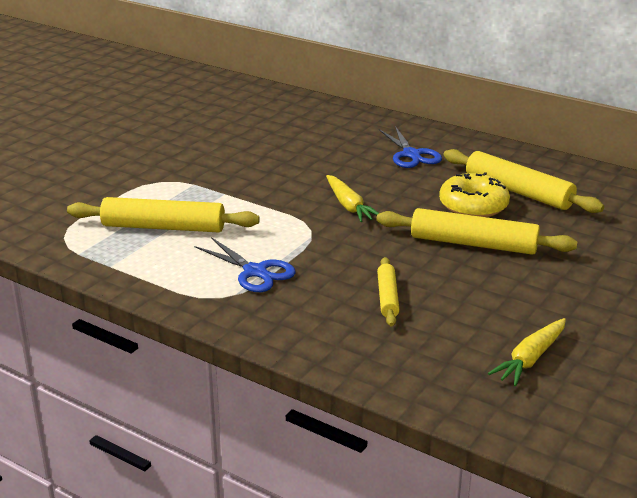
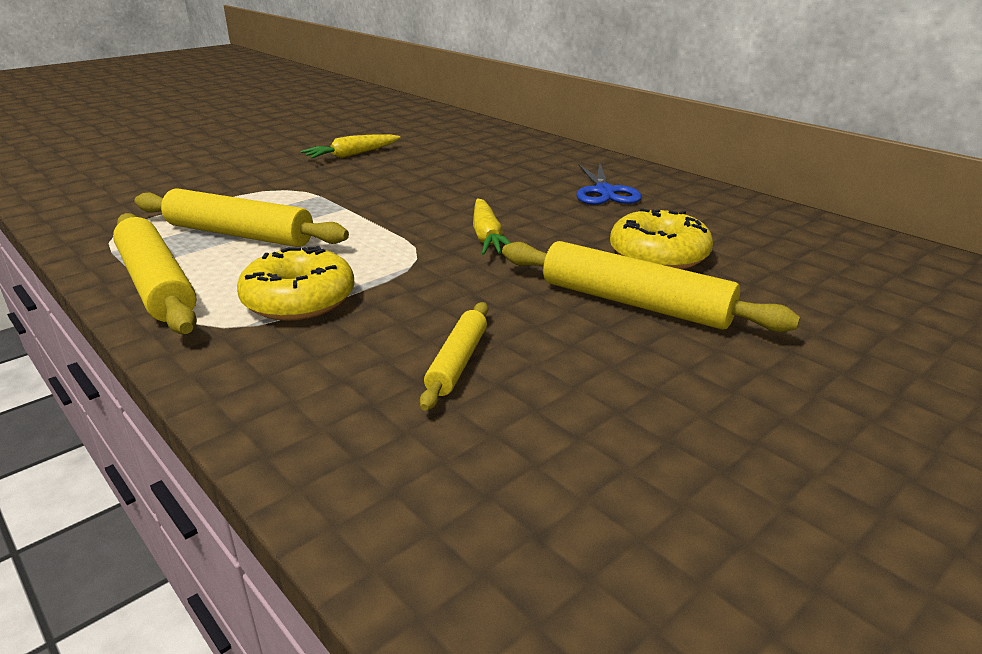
camera: 15 degrees right, 0 degrees up
(255, 272) = (299, 300): blue scissors -> yellow donut
(518, 191) = (732, 245): yellow rolling pin -> yellow rolling pin (157, 285)
(530, 359) = (648, 518): yellow carrot -> yellow carrot (352, 155)

